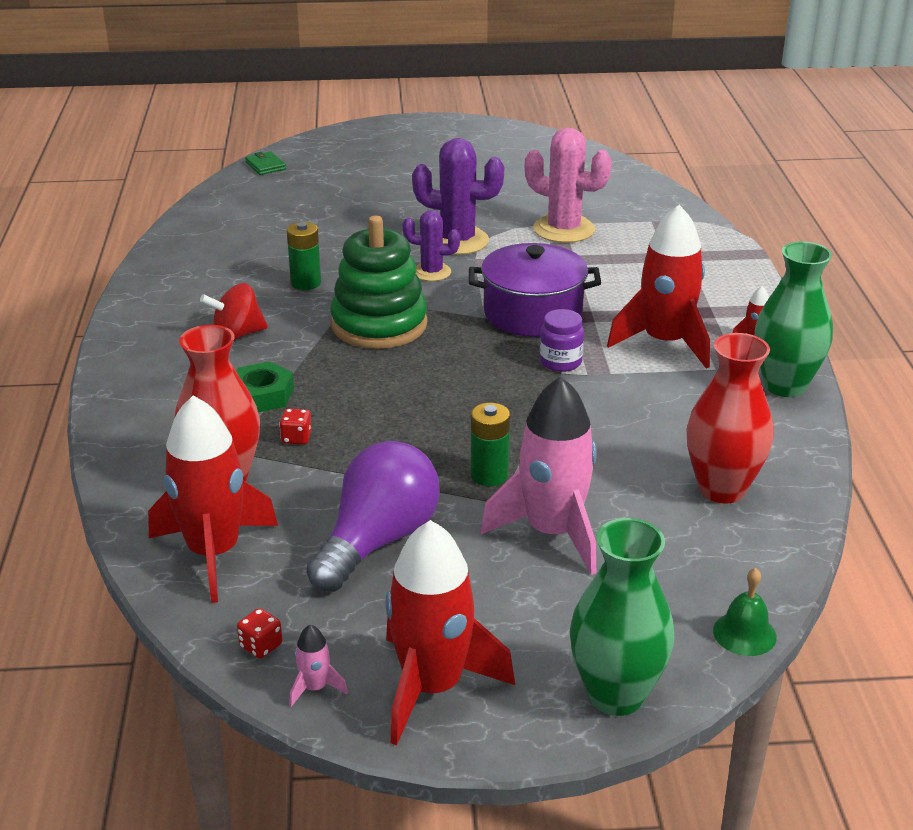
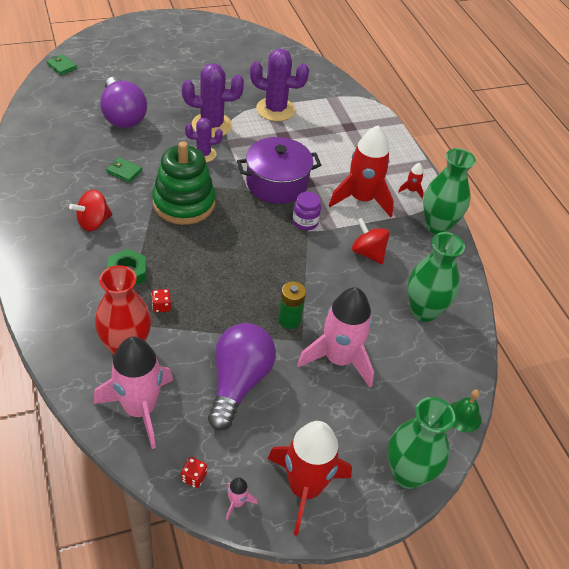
camera: 20 degrees left, 15 degrees up
(213, 553) = (140, 409): red rocket -> pink rocket
(306, 283) = (124, 171): green battery -> green wallet
(329, 222) = (123, 116): none -> purple light bulb
(564, 229) = (275, 109): pink cactus -> purple cactus
(651, 408) = (368, 253): none -> red spinning top
(721, 489) = (423, 311): red vase -> green vase

